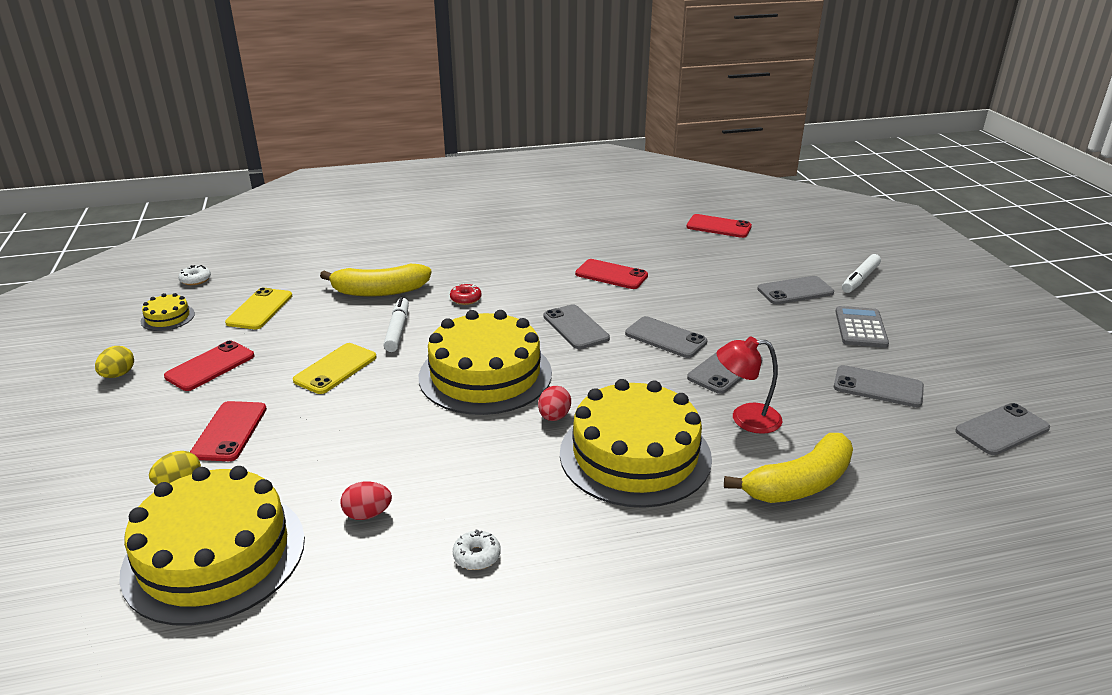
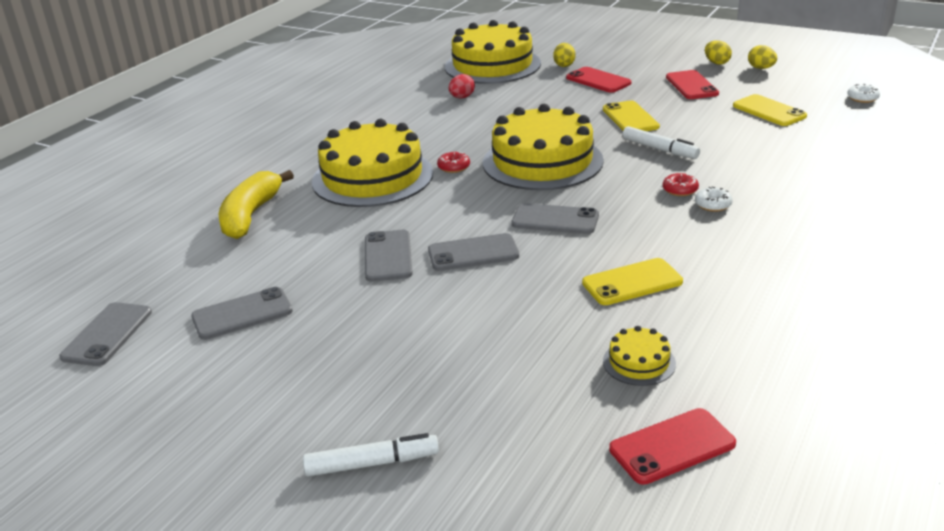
camera: 135 degrees right, 0 degrees up
(127, 344) = (761, 68): none -> yellow egg
(168, 317) = (793, 82): yellow cake -> yellow cake (639, 362)
(379, 291) = (746, 159): yellow banana -> none
(477, 556) = (385, 112): white donut -> white donut (713, 205)
(554, 417) = (454, 167): red egg -> red donut
(611, 275) = (632, 282): red phone -> yellow phone
(745, 418) = (328, 231): red lamp -> none
(795, 291) = (428, 385): grey phone -> none
(860, 279) = (372, 463): white marker -> white marker turned 90 degrees clockwise
(860, 328) = (307, 375): grey calculator -> none

